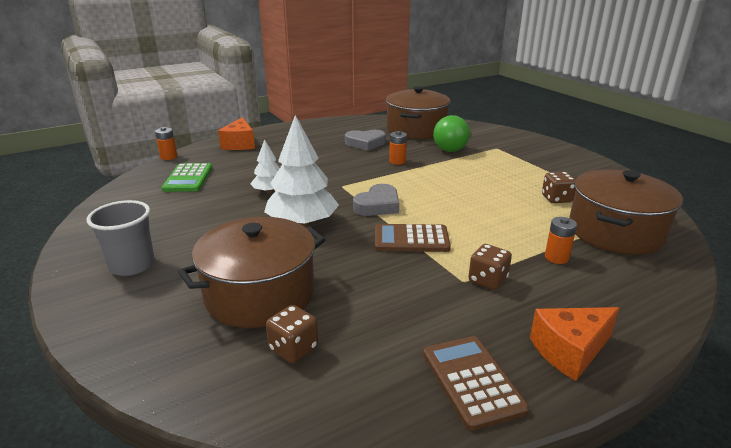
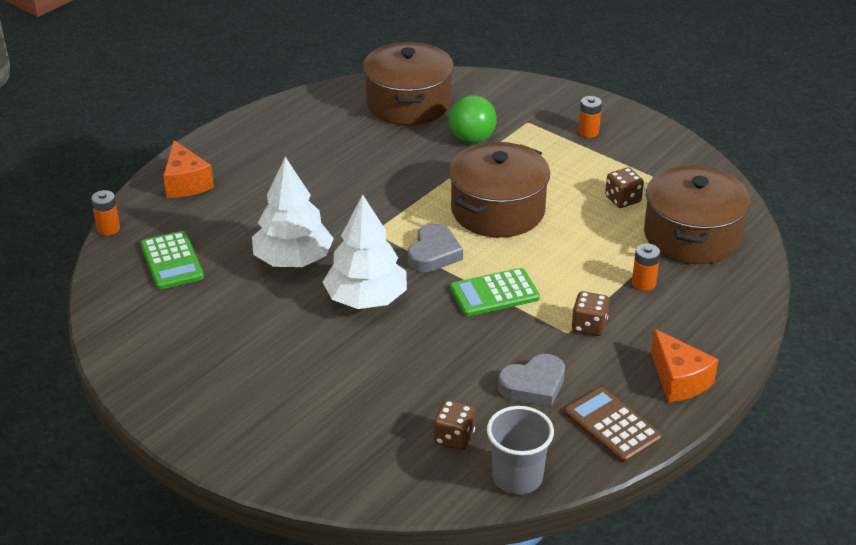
camera: 20 degrees left, 10 degrees up
(132, 265) = (226, 396): grey cup -> grey cup (517, 477)
(260, 294) = (385, 394): brown pot -> brown pot (498, 210)
(269, 191) = (293, 260): white tree -> white tree, size x1.81
(365, 143) = (356, 146): grey heart -> grey heart (533, 385)
(397, 161) = (417, 174): orange battery -> orange battery (588, 132)
(411, 239) = (494, 293): brown calculator -> green calculator
(570, 351) = (679, 380): orange cheese -> orange cheese turned 75 degrees counterclockwise

